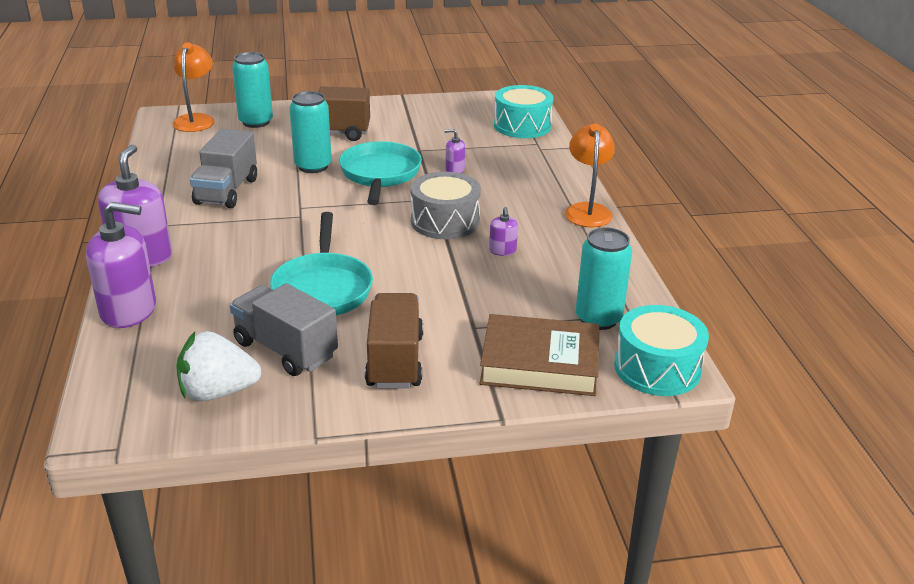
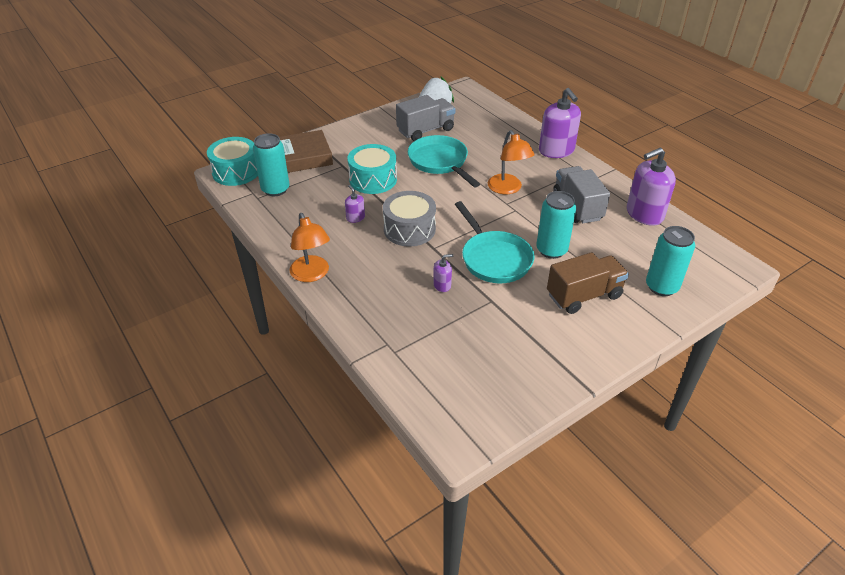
camera: 155 degrees right, 10 degrees up
(129, 310) = (519, 125): purple soap dispenser -> purple soap dispenser (644, 214)
(196, 120) = (709, 271): orange lamp -> orange lamp (508, 189)
(285, 349) = (425, 130): grey truck -> grey truck turned 45 degrees counterclockwise
(395, 361) = (370, 140): brown truck -> none
(522, 126) = (425, 378): turquoise drum -> turquoise drum (373, 179)

